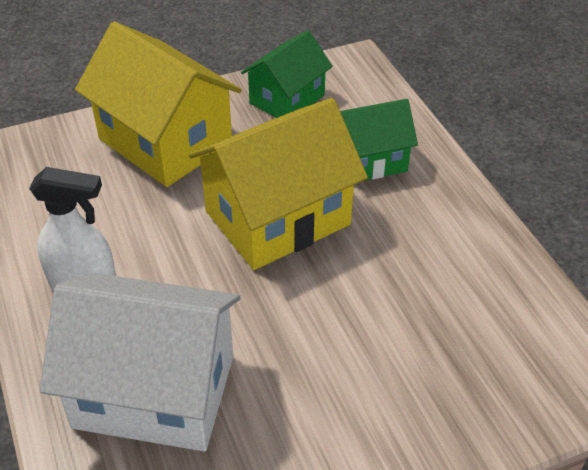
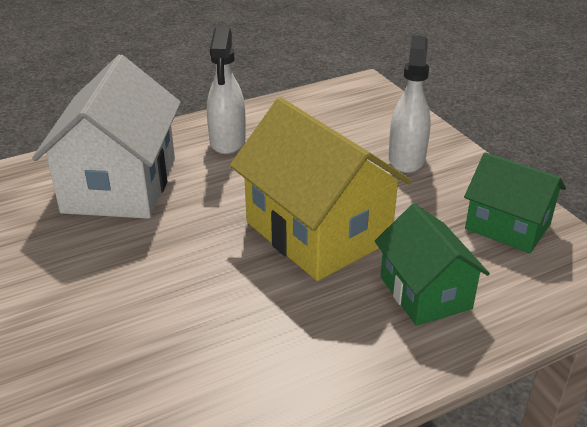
camera: 85 degrees right, 10 degrees down
(165, 141) = (406, 159): yellow house -> white spray bottle

